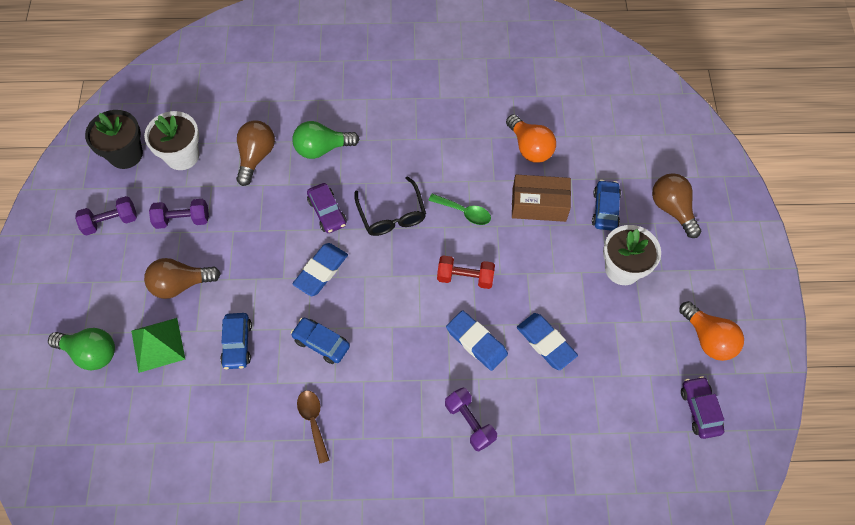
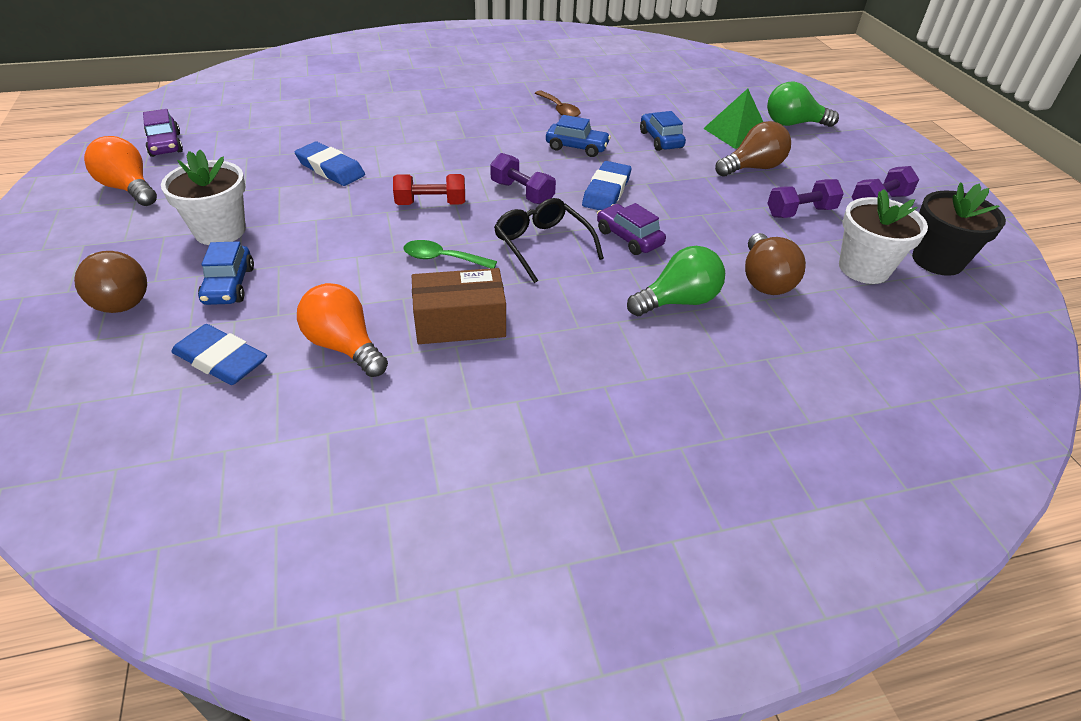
camera: 165 degrees right, 20 degrees down
(470, 422) = (410, 120): purple dumbbell -> purple dumbbell (522, 193)
(476, 342) = (410, 162): blue eraser -> blue eraser (221, 360)
(539, 205) = (332, 278): brown box -> brown box (460, 322)

